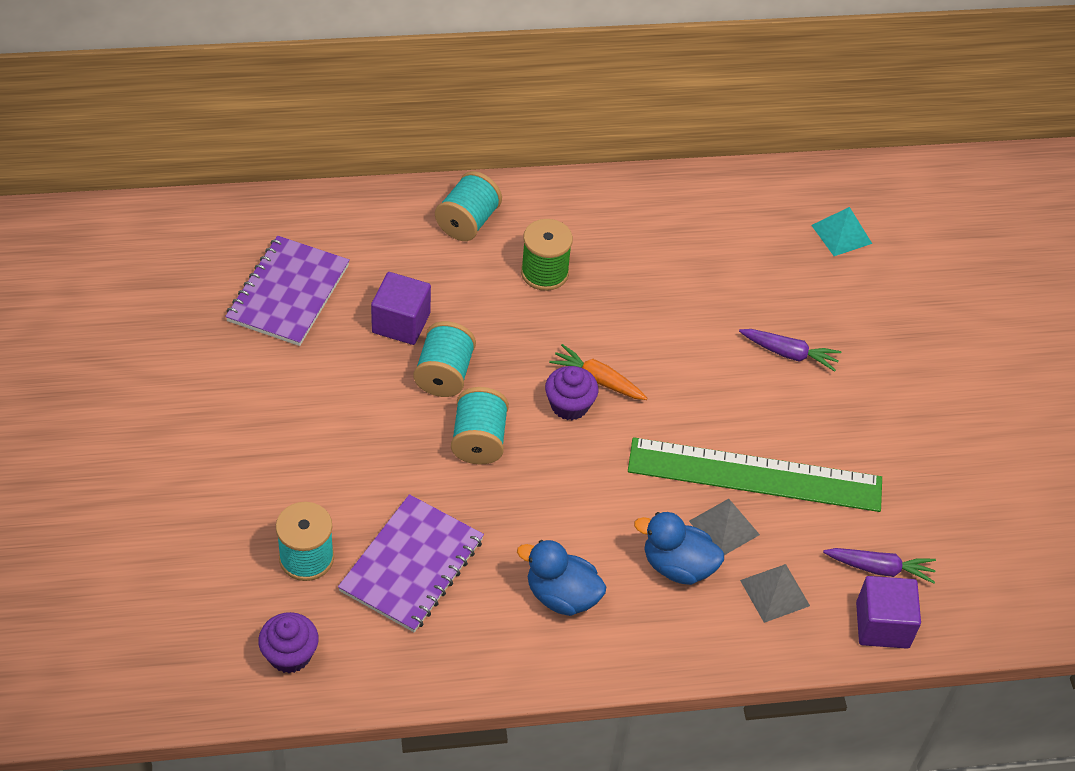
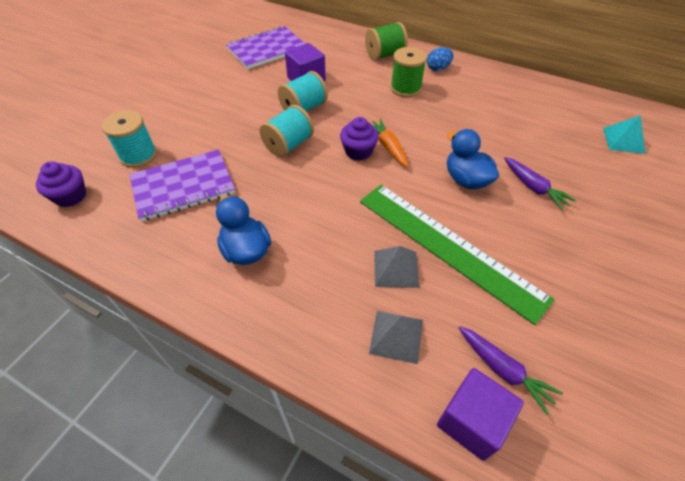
camera: 40 degrees right, 0 degrees up
(467, 222) = (385, 55): turquoise spool -> green spool
(558, 215) = (438, 68): none -> blue egg
(677, 566) = (339, 275): blue duck -> blue duck (466, 180)

